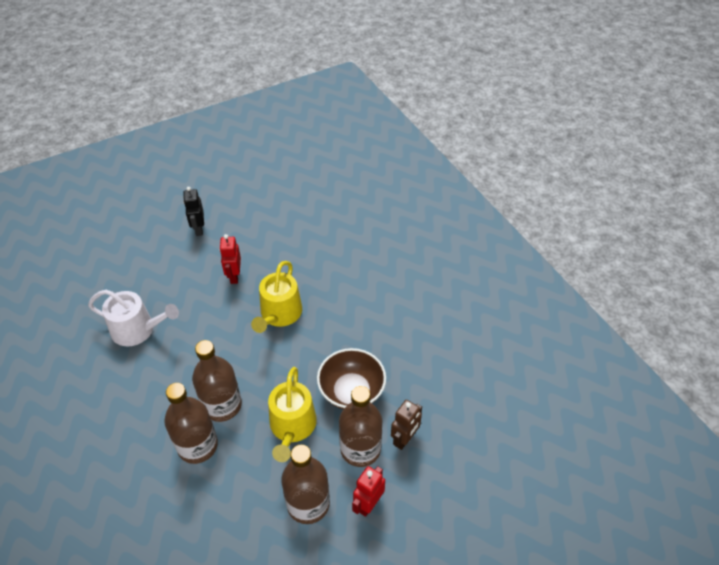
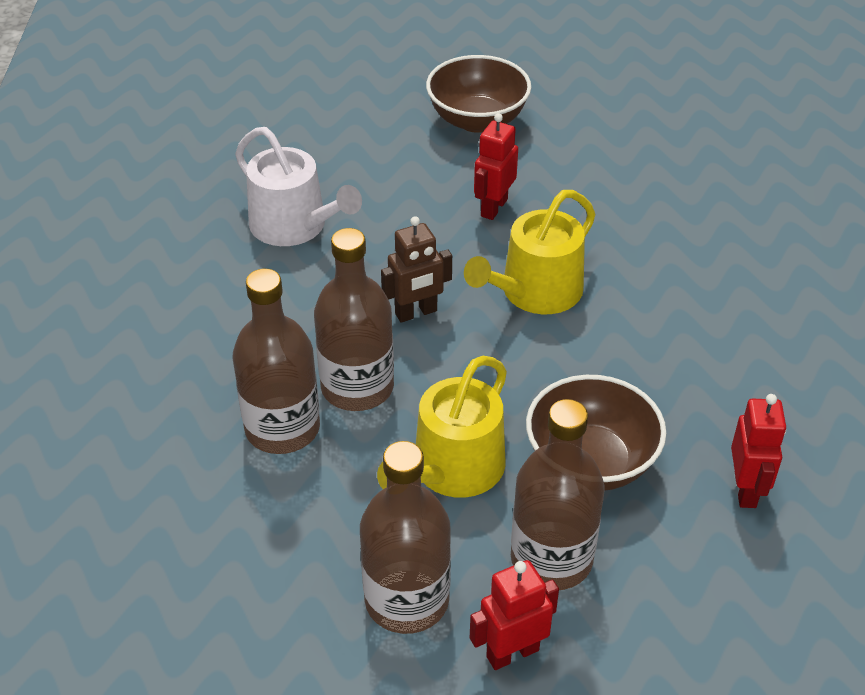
camera: 30 degrees right, 5 degrees down
(198, 229) = (477, 120): black robot -> brown bowl
(404, 439) = (643, 581): brown robot -> brown robot (416, 313)
(423, 372) = (746, 490): none -> red robot

